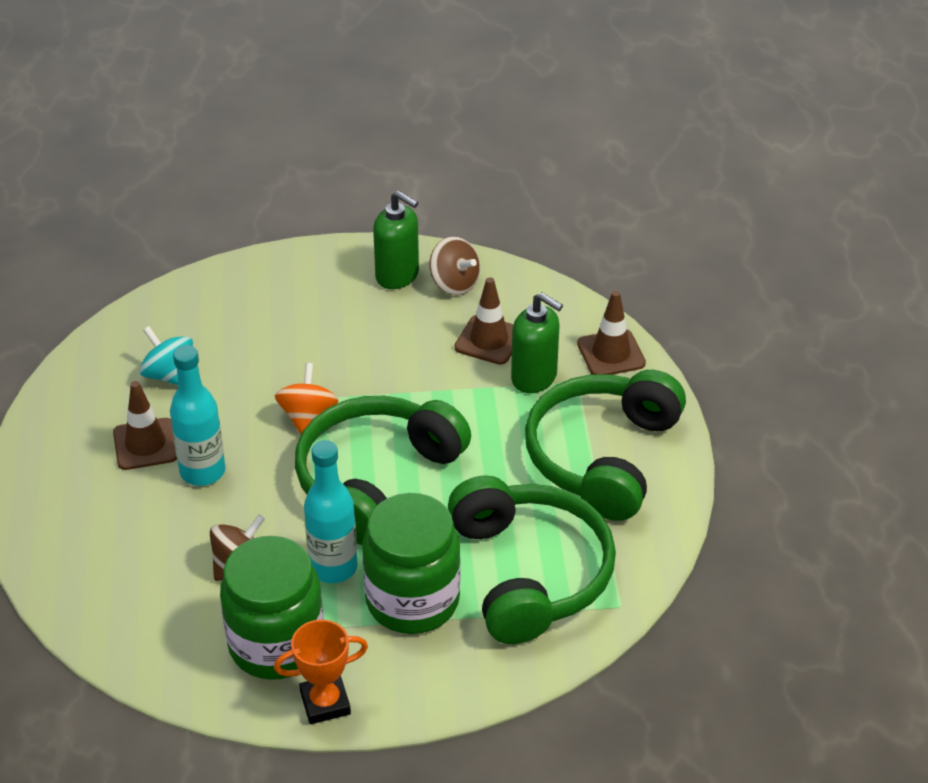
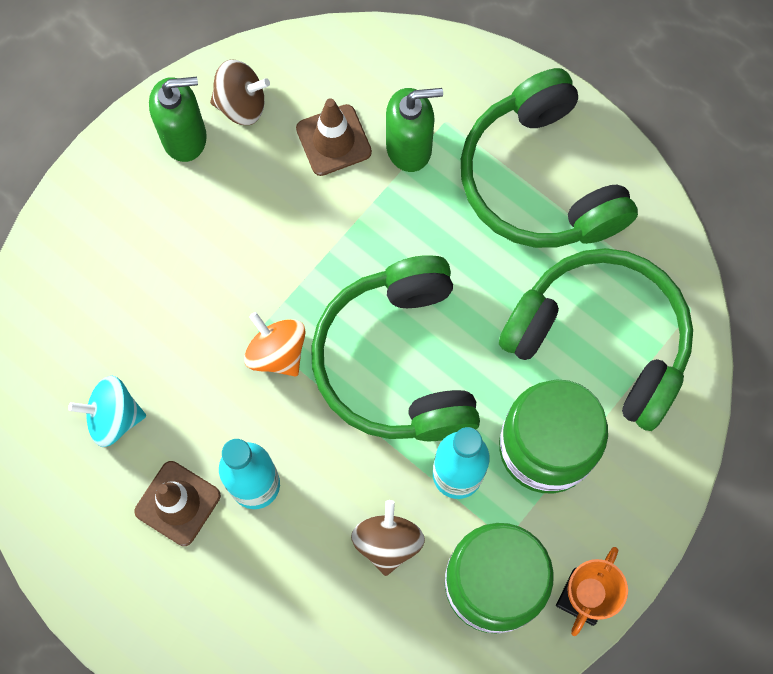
camera: 45 degrees left, 30 degrees up
(611, 353) = (441, 68): brown traffic cone -> none

